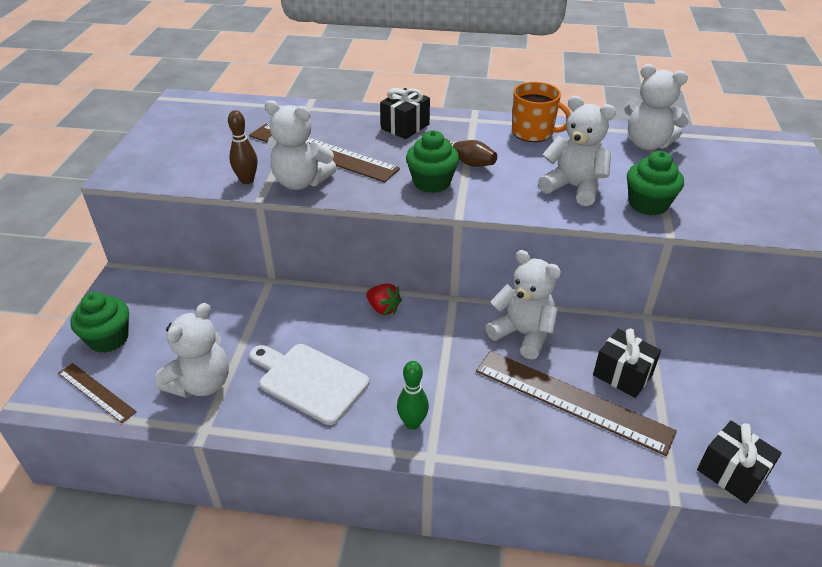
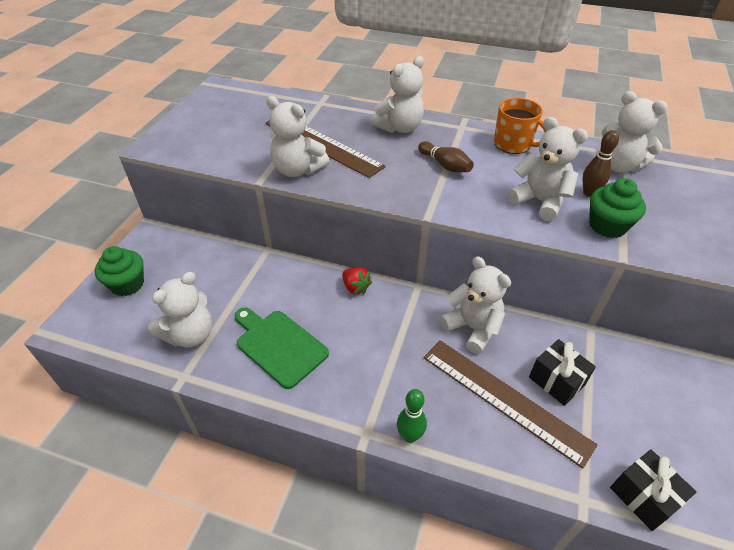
camera: 10 degrees right, 5 degrees up
(96, 392) = (106, 330): brown ruler -> none
(247, 180) = (253, 163): brown bowling pin -> brown bowling pin (589, 193)
(309, 381) = (279, 345): white cutting board -> green cutting board
(405, 126) = (399, 128): black gift -> white teddy bear
(412, 423) = (357, 398): green bowling pin -> green bowling pin (410, 436)
(431, 182) = (410, 182): green cupcake -> none

